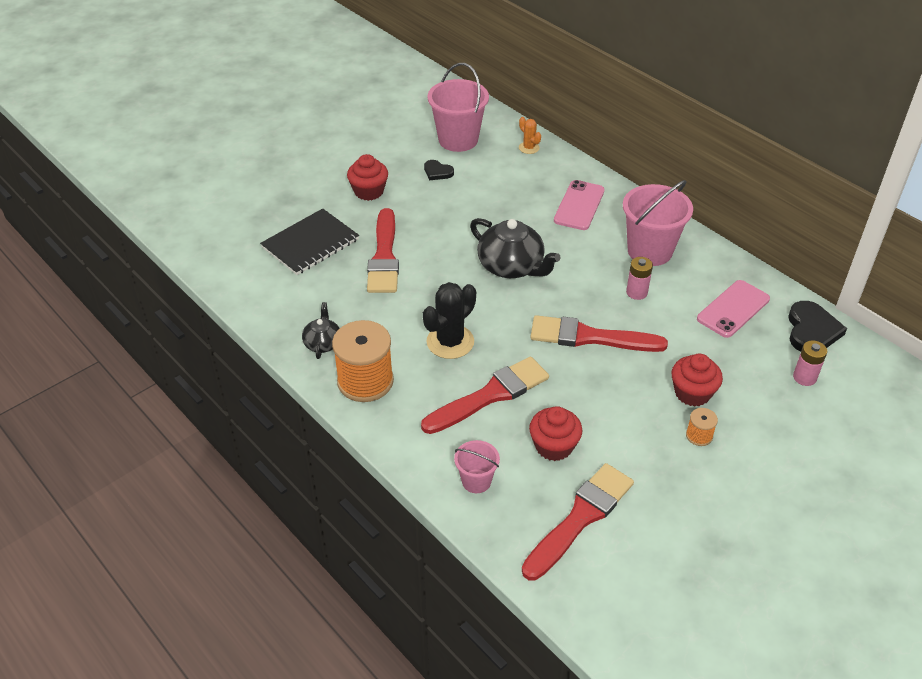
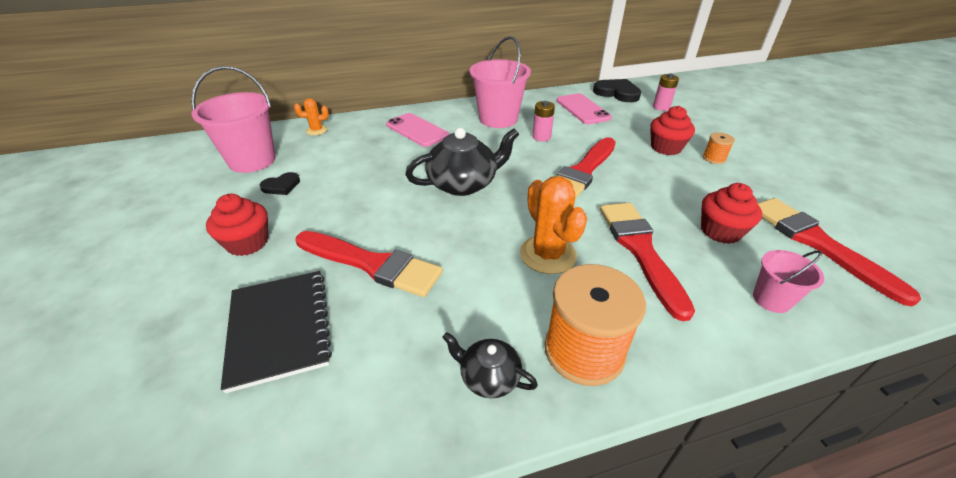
camera: 65 degrees left, 5 degrees down
(450, 342) = (548, 254): black cactus -> orange cactus

